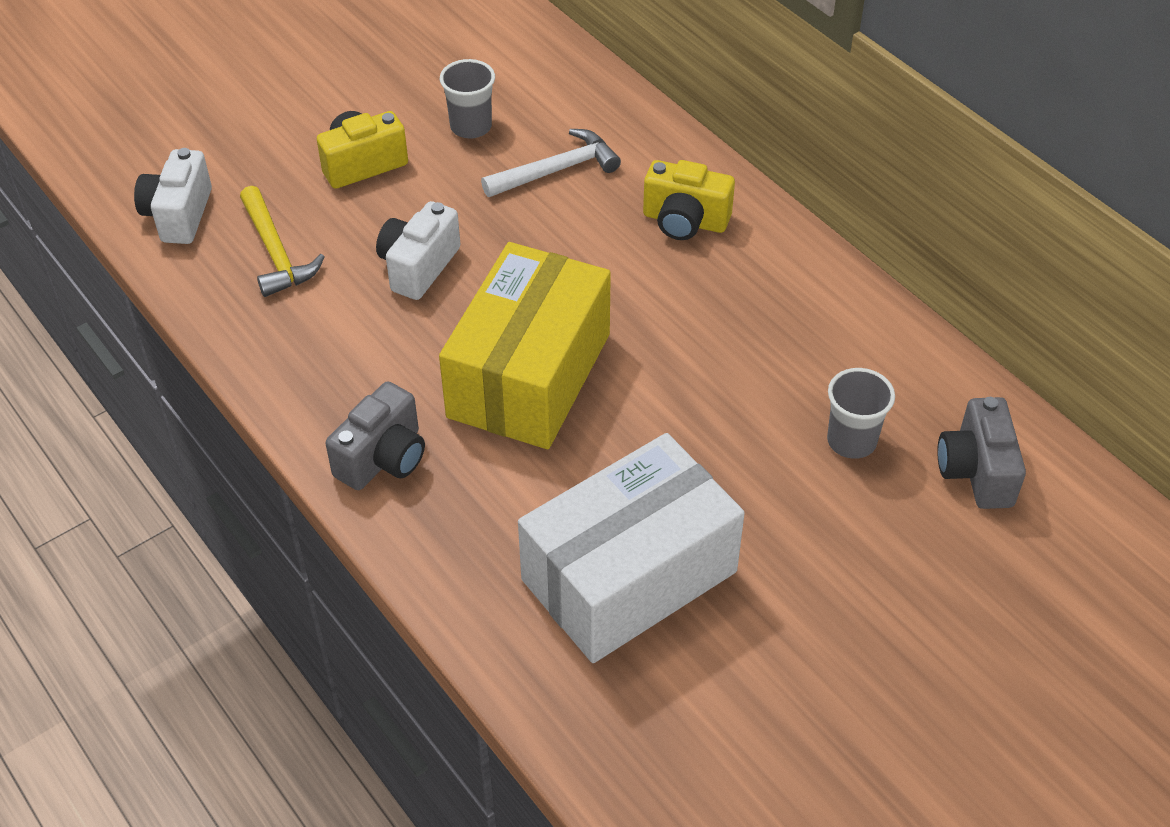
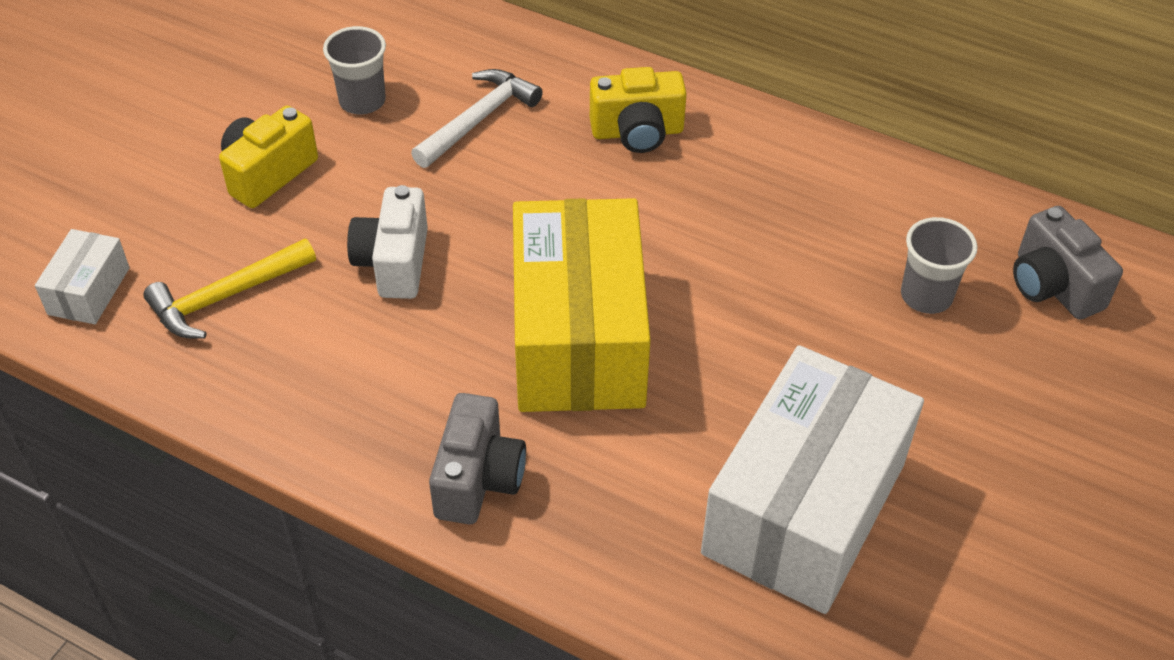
camera: 25 degrees left, 0 degrees up
(179, 215) = (89, 291): white camera -> white box
(276, 252) = (226, 297): yellow hammer -> yellow hammer turned 105 degrees clockwise

